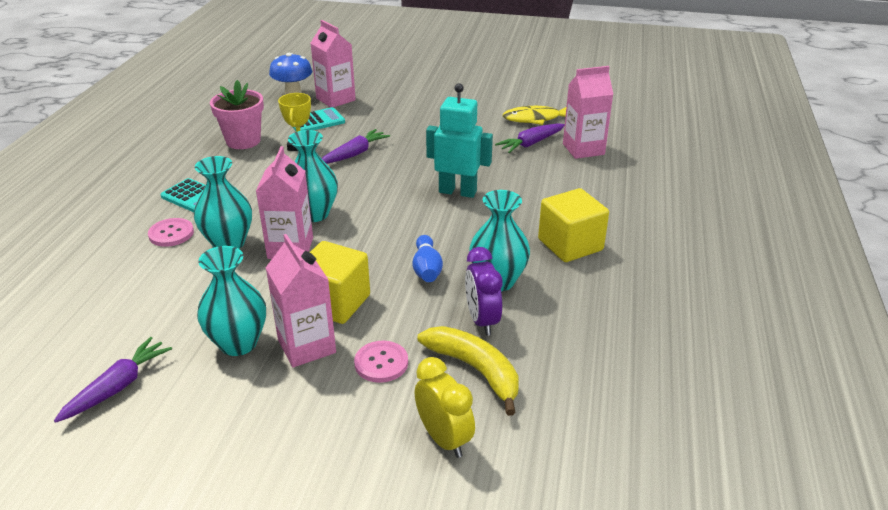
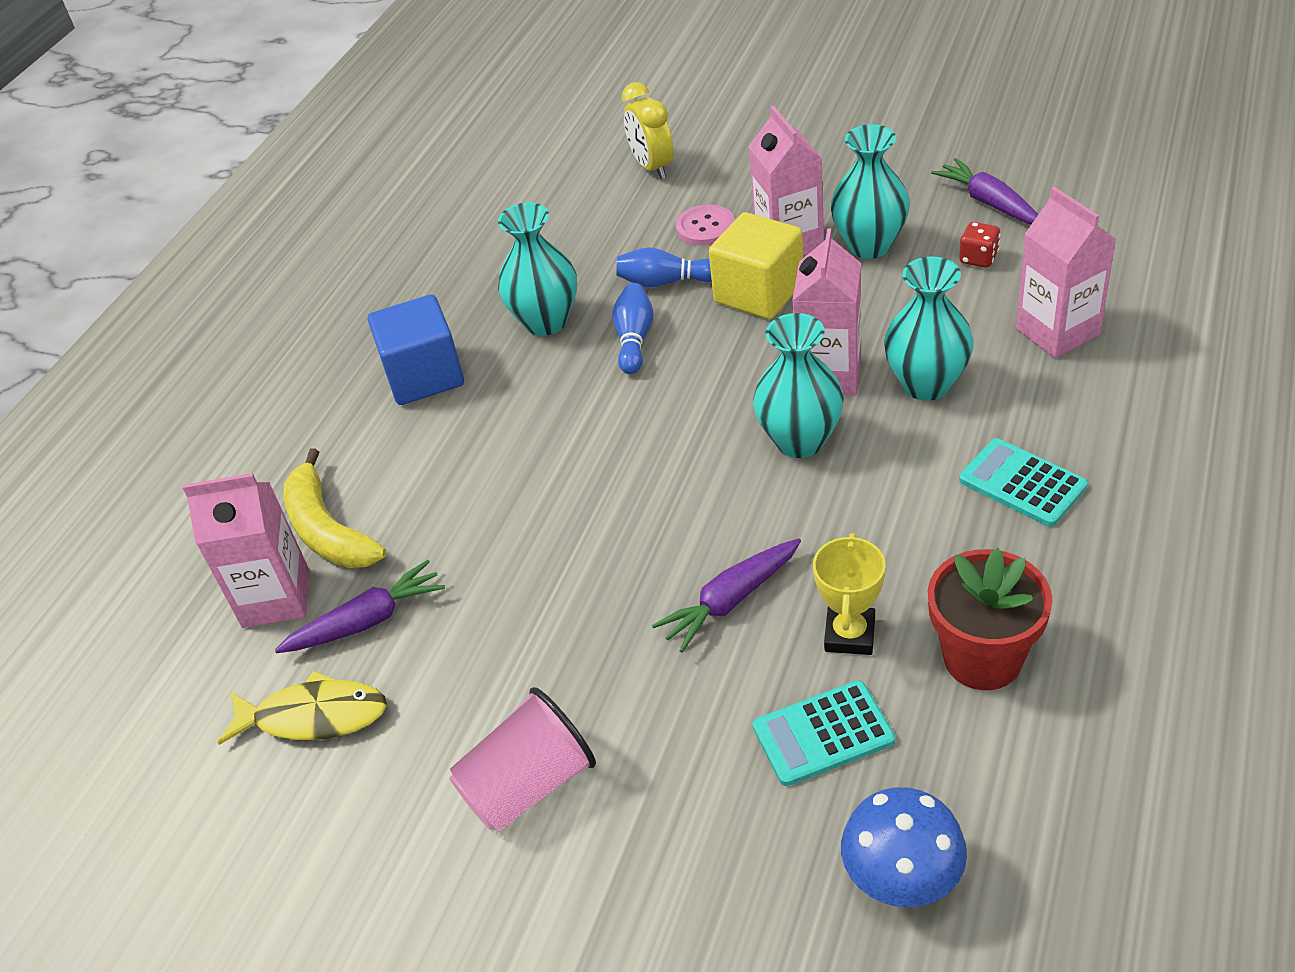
camera: 165 degrees left, 10 degrees up
(118, 386) = (988, 202): purple carrot -> purple carrot turned 105 degrees clockwise
(154, 331) = (978, 258): none -> red dice
(171, 234) = (1027, 403): pink button -> none
(243, 141) = (982, 658): pink flower pot -> red flower pot
(335, 99) = (780, 845): pink carton -> pink carton (1057, 332)
(411, 311) = (665, 282): none -> blue bowling pin
(434, 107) = (528, 785): none -> pink cup
(457, 191) = (552, 486): turquoise robot -> none
(475, 370) = (606, 222): yellow banana -> yellow banana (328, 530)
(482, 320) = (583, 272): purple clock -> none
(570, 245) = (424, 376): yellow cube -> blue cube

